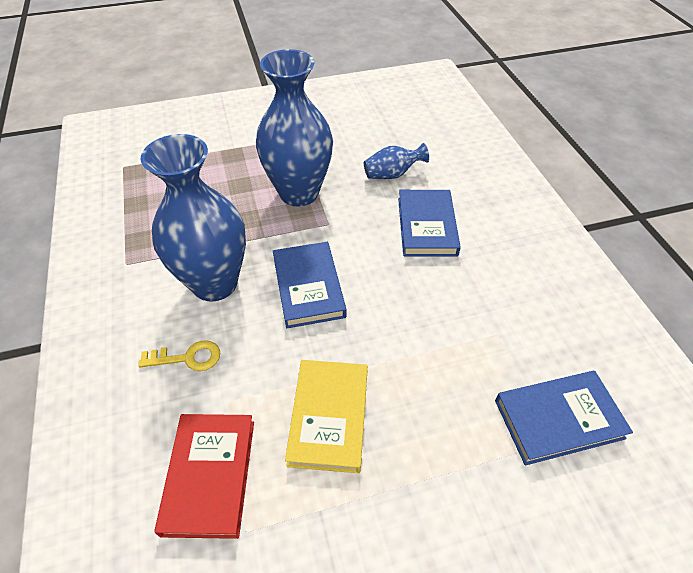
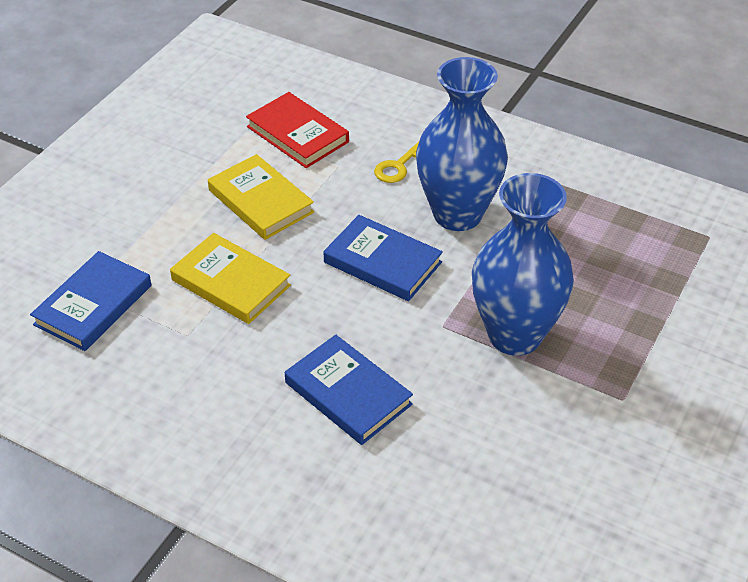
camera: 135 degrees right, 5 degrees down
(392, 174) = (456, 432): blue vase -> none
(428, 353) = (231, 282): none -> yellow book

